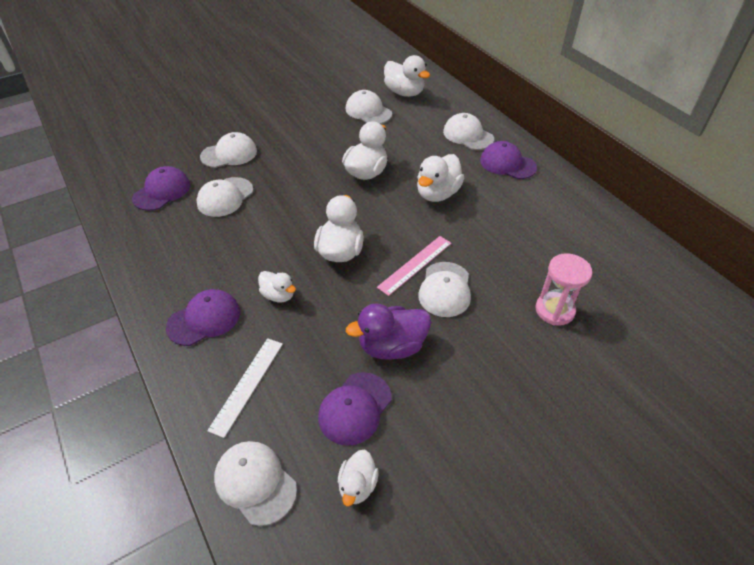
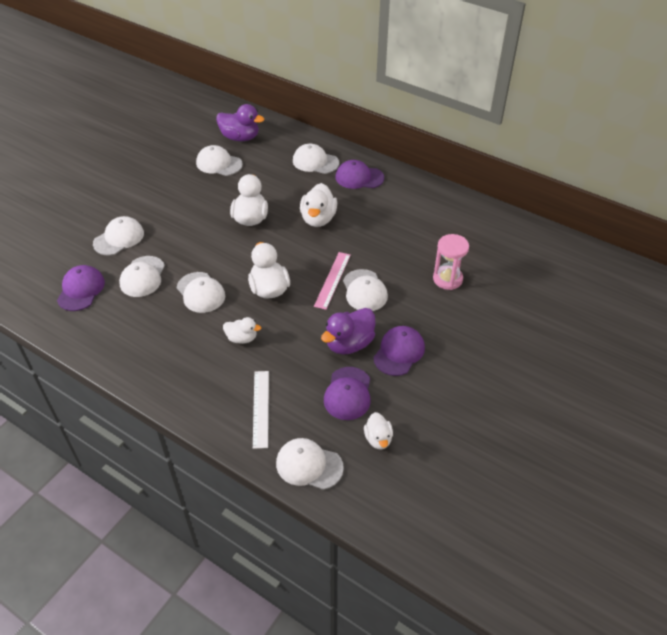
camera: 25 degrees left, 0 degrees up
(204, 319) = (195, 376): purple cap -> purple cap (399, 352)
(269, 231) = (201, 292): none -> white cap
(404, 93) = (240, 137): white duck -> purple duck

